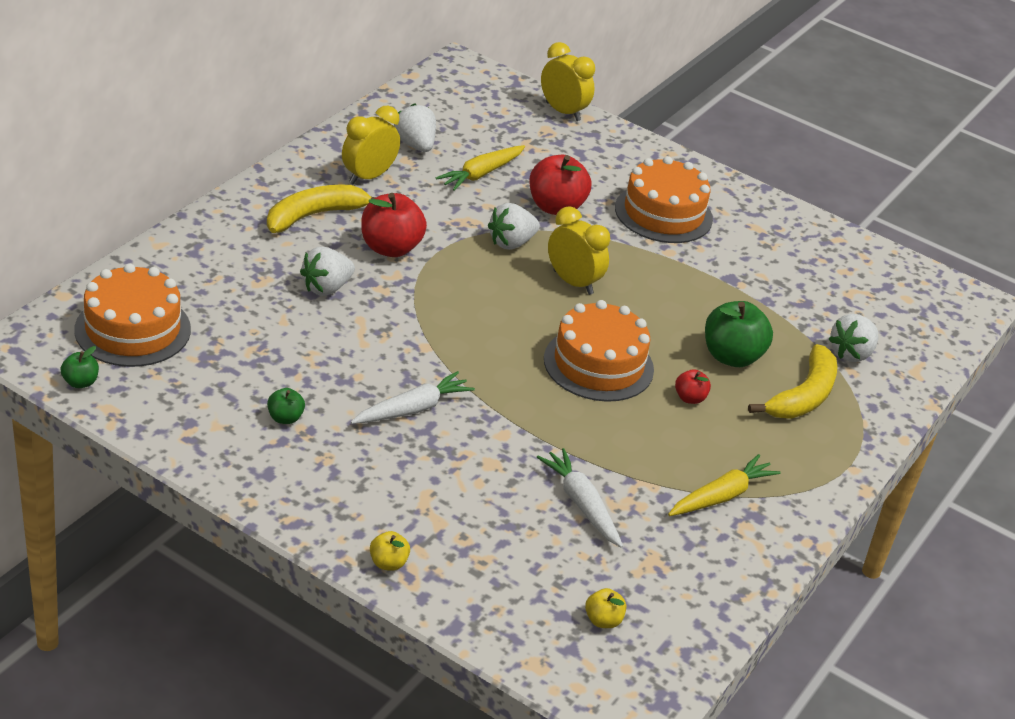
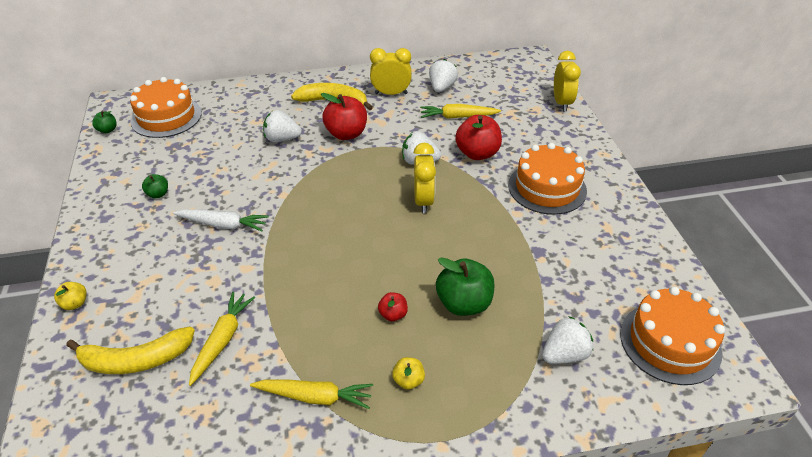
camera: 50 degrees right, 5 degrees up
(581, 504) = (222, 340): white carrot -> yellow carrot
(598, 364) = (365, 258): orange cake -> orange cake (670, 342)
(603, 620) = (116, 428): yellow apple -> yellow apple (408, 380)
(803, 396) = (479, 363): yellow banana -> yellow banana (136, 360)
(851, 353) = (564, 354): white strawberry -> white strawberry turned 150 degrees clockwise

